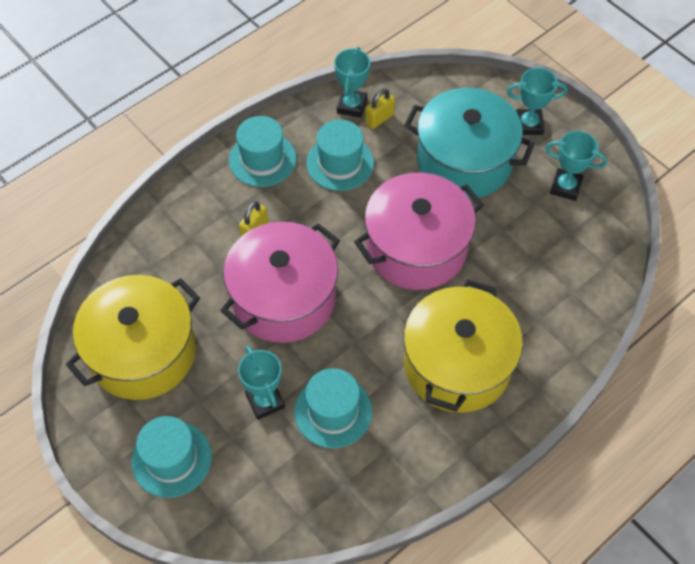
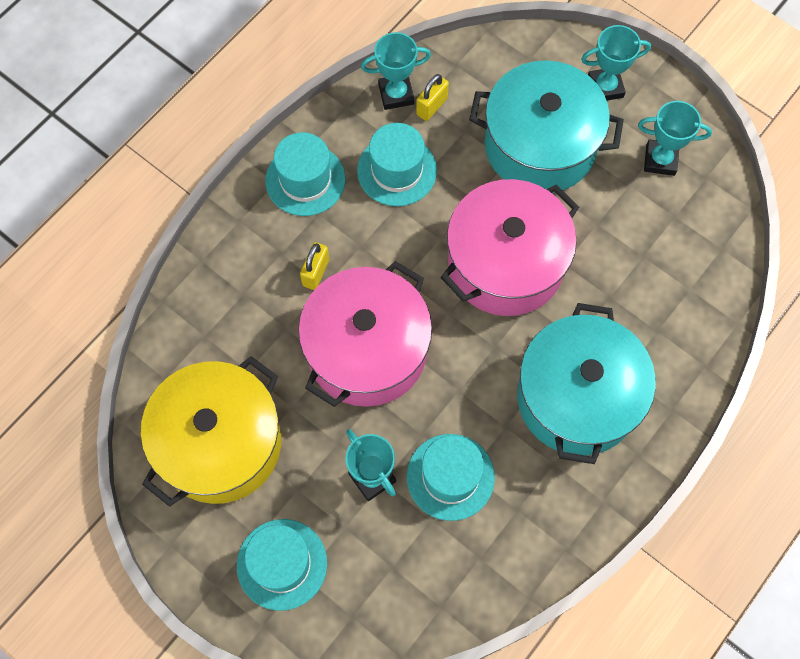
camera: 10 degrees left, 10 degrees up
(352, 106) = (396, 94): turquoise trophy -> turquoise trophy turned 75 degrees clockwise
(457, 364) = (577, 397): yellow pot -> turquoise pot

